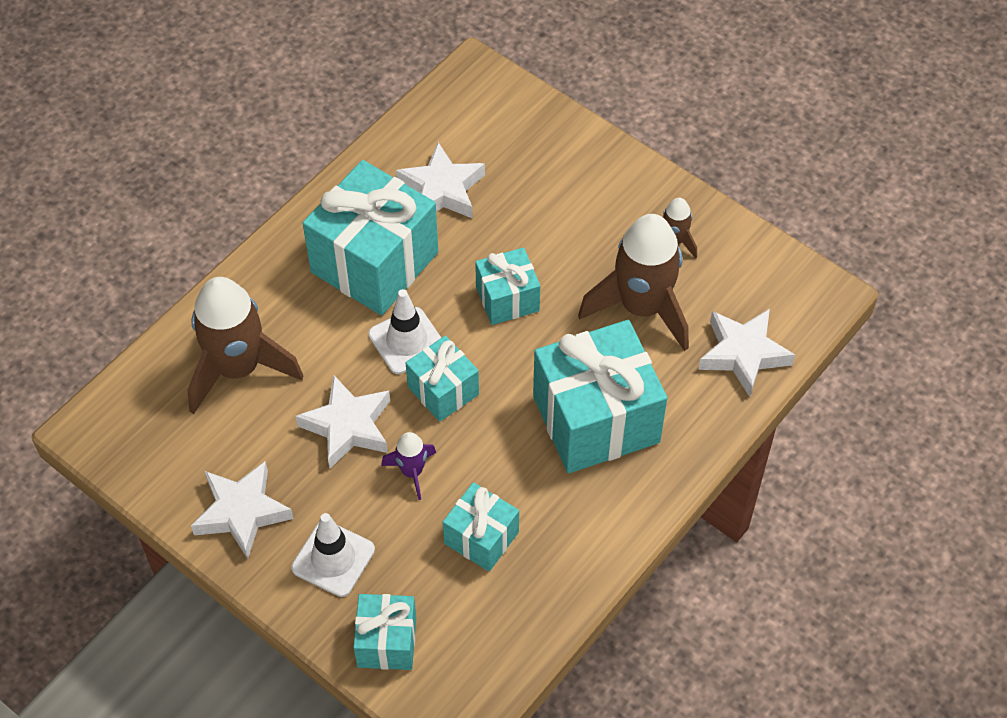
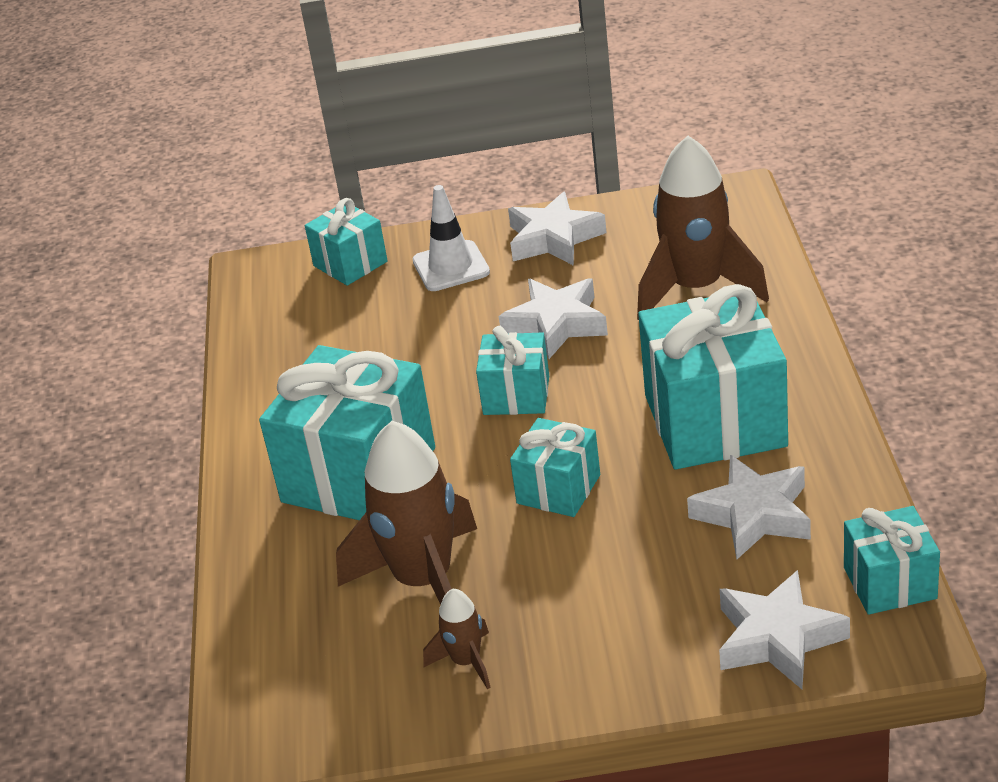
camera: 140 degrees right, 20 degrees down
(407, 341) = (597, 399): white traffic cone -> none
(412, 472) = (465, 340): purple rocket -> none
(481, 538) = (356, 349): turquoise gift -> turquoise gift (890, 583)
(743, 354) = (276, 623): white star -> white star (778, 638)

